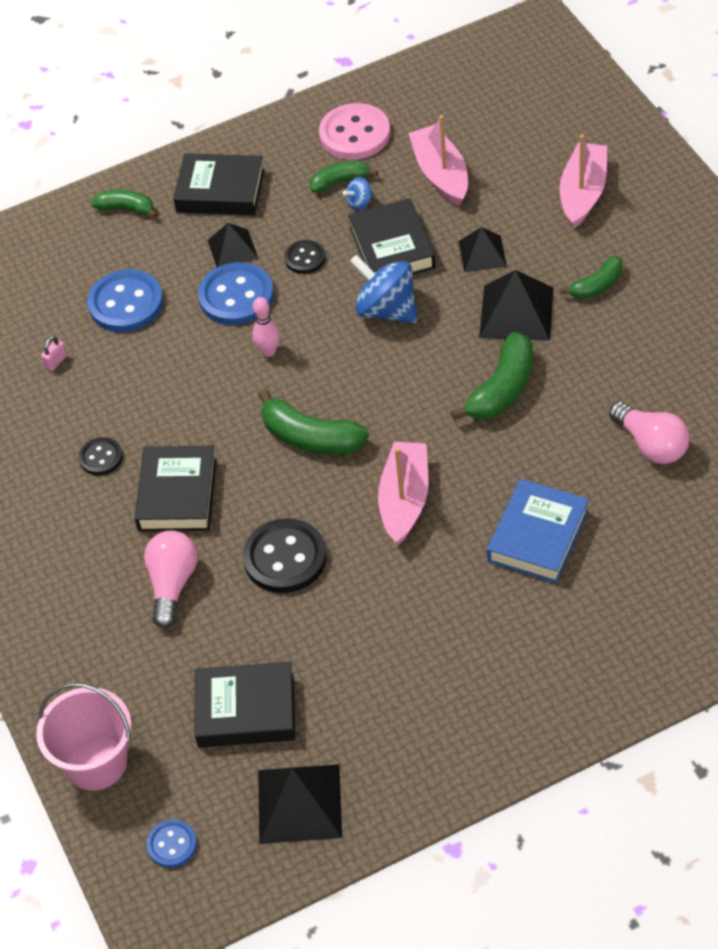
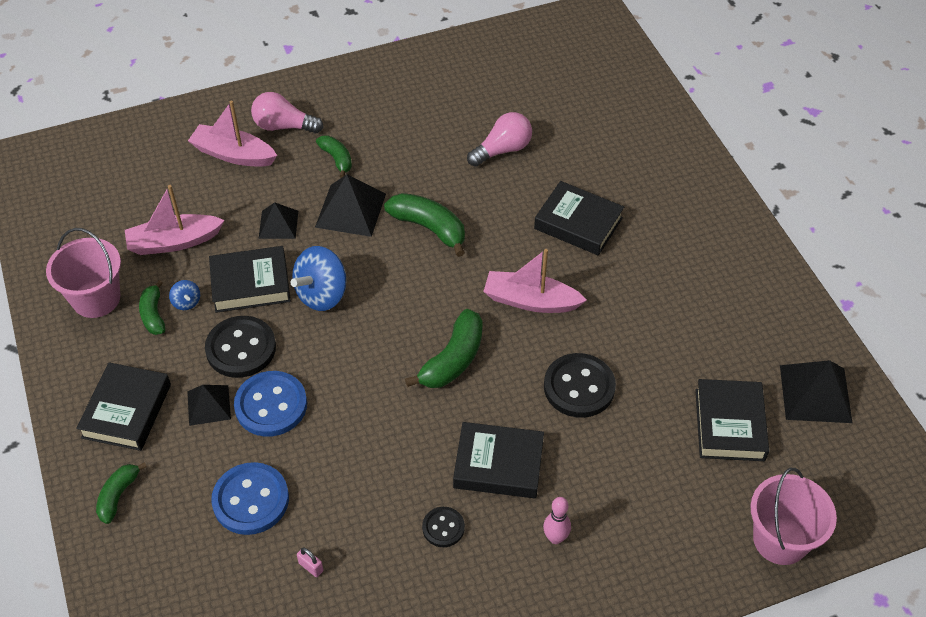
camera: 90 degrees left, 0 degrees up
(172, 584) = (598, 473): pink light bulb -> pink light bulb (284, 126)
(172, 845) = (857, 484): blue button -> none
(268, 351) = (346, 384): pink bowling pin -> pink bowling pin (555, 538)
(305, 258) = (241, 348): black button -> black button, size x1.82
(355, 134) = (96, 299): pink button -> pink bucket
(538, 536) = (578, 223): blue book -> black book

